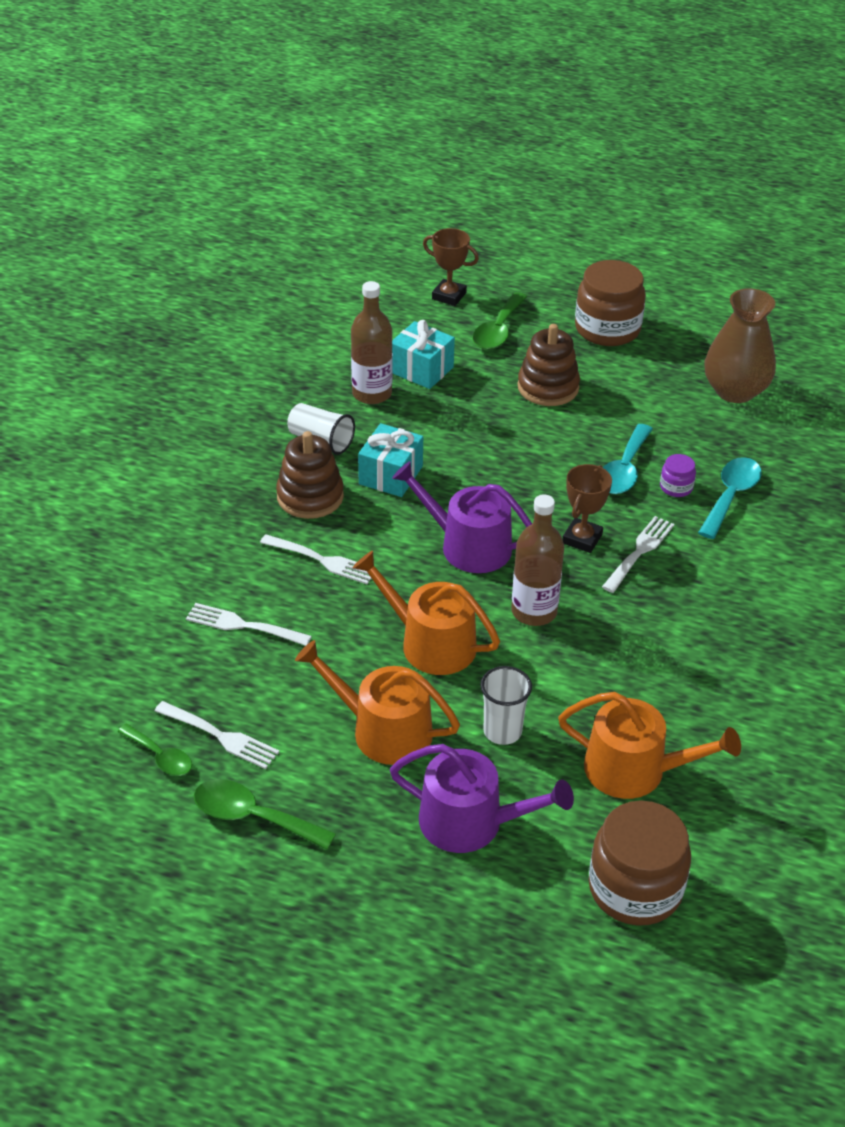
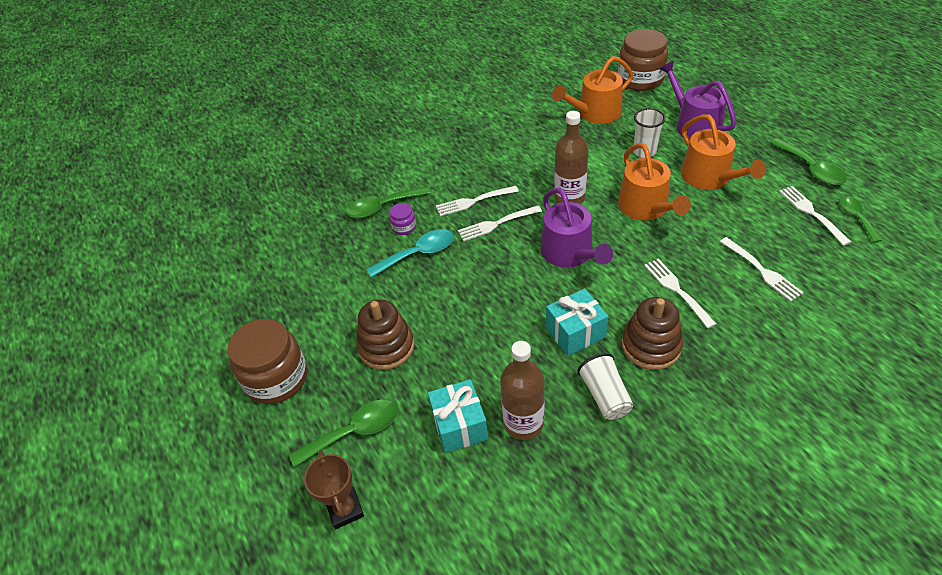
camera: 135 degrees left, 5 degrees up
(582, 539) = (496, 224): brown trophy -> white fork
(635, 770) = (595, 113): orange watering can -> orange watering can turned 90 degrees counterclockwise
(730, 496) = (382, 207): turquoise spoon -> green spoon
(735, 391) = (277, 272): brown vase -> none

